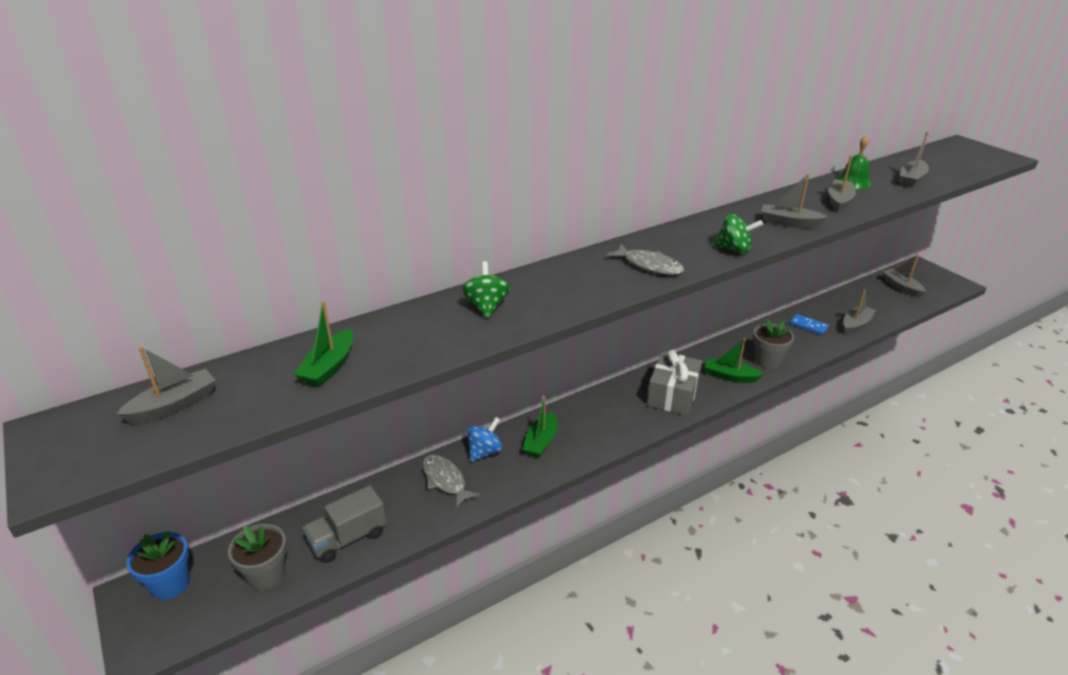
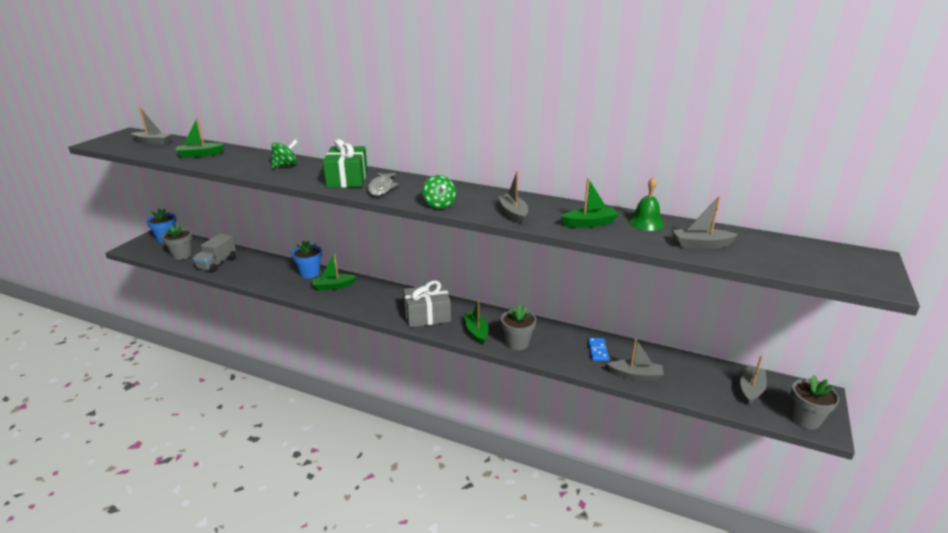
camera: 55 degrees right, 5 degrees down
(348, 538) = (217, 263): grey truck -> grey truck turned 90 degrees counterclockwise
(445, 480) = (277, 271): grey fish -> none
(485, 452) = (310, 273): blue spinning top -> blue flower pot
(593, 277) = (347, 179): none -> green gift
(839, 201) = (589, 223): grey boat -> green boat
(945, 285) = (805, 419): none -> grey flower pot

